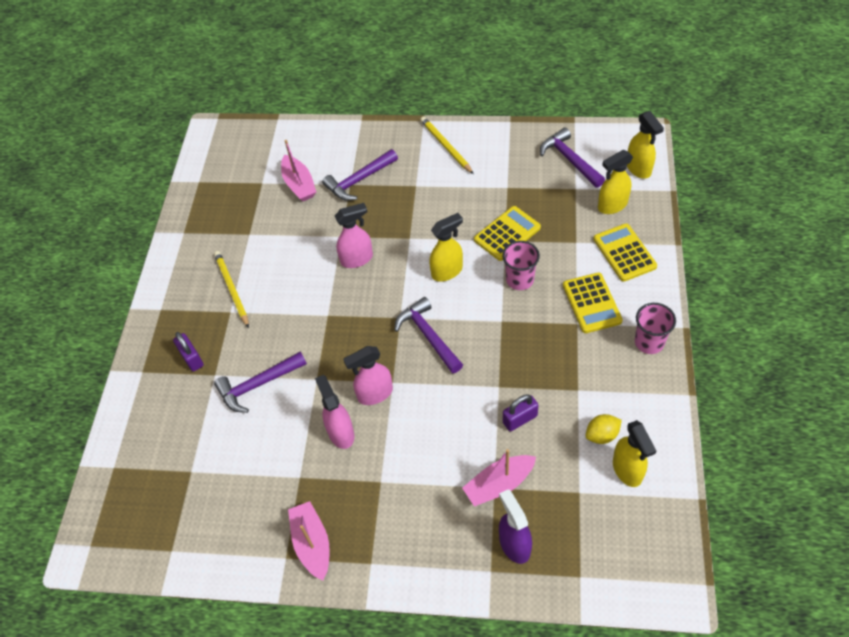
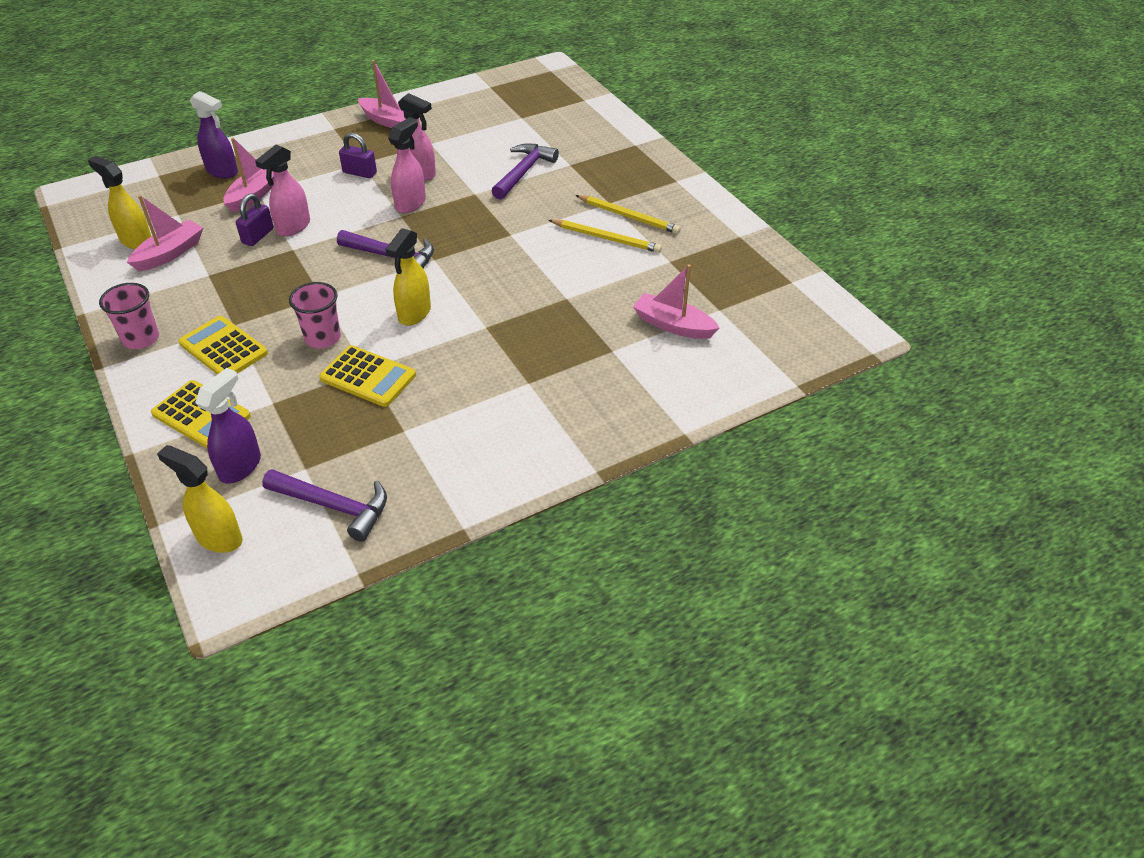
camera: 140 degrees right, 10 degrees down
(192, 358) = (603, 165): purple padlock -> purple padlock (360, 173)
(357, 259) = (526, 286): pink spray bottle -> pink spray bottle (293, 227)
(359, 180) = (606, 359): purple hammer -> none
(446, 146) = (531, 448): yellow pencil -> yellow pencil (606, 238)
(507, 234) = (368, 377): yellow calculator -> yellow calculator turned 75 degrees counterclockwise
(602, 435) = (170, 253): yellow lemon -> pink boat
(612, 205) = (240, 466): yellow spray bottle -> purple spray bottle

